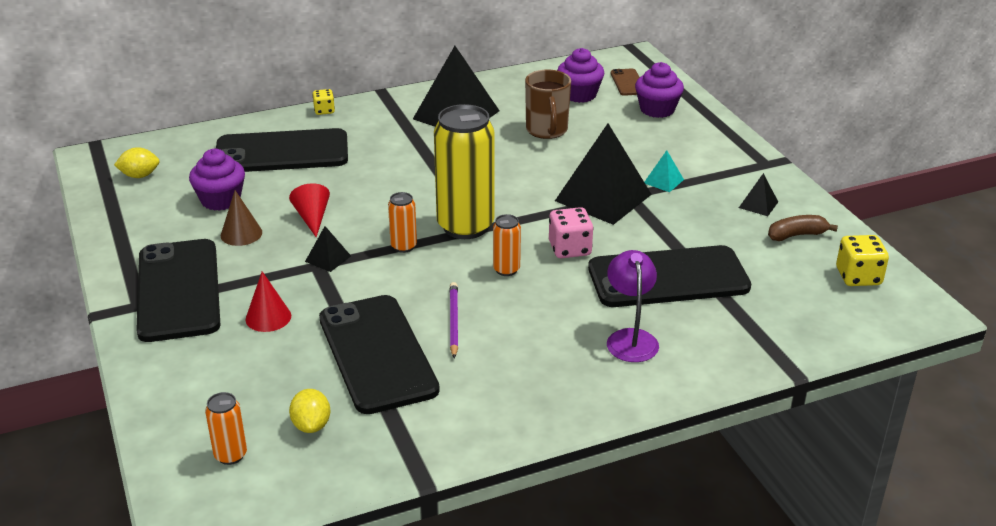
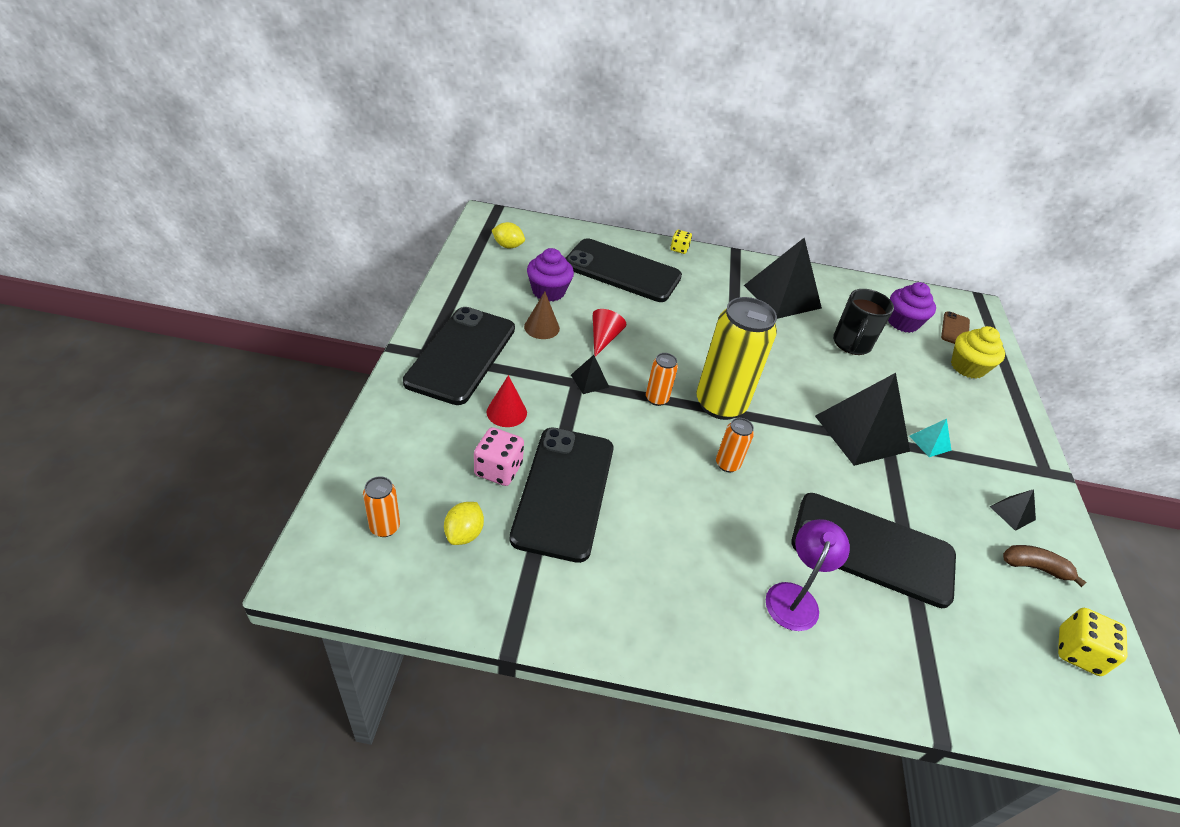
camera: 25 degrees right, 10 degrees up
(453, 321) = (647, 493): purple pencil -> none
(547, 130) = (851, 344): brown mug -> black mug
(570, 249) = (797, 471): pink dice -> pink dice (498, 469)
(657, 109) = (967, 367): purple cupcake -> yellow cupcake

